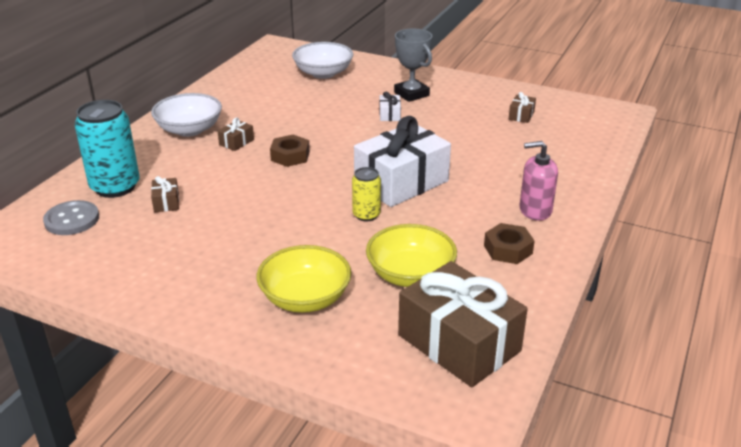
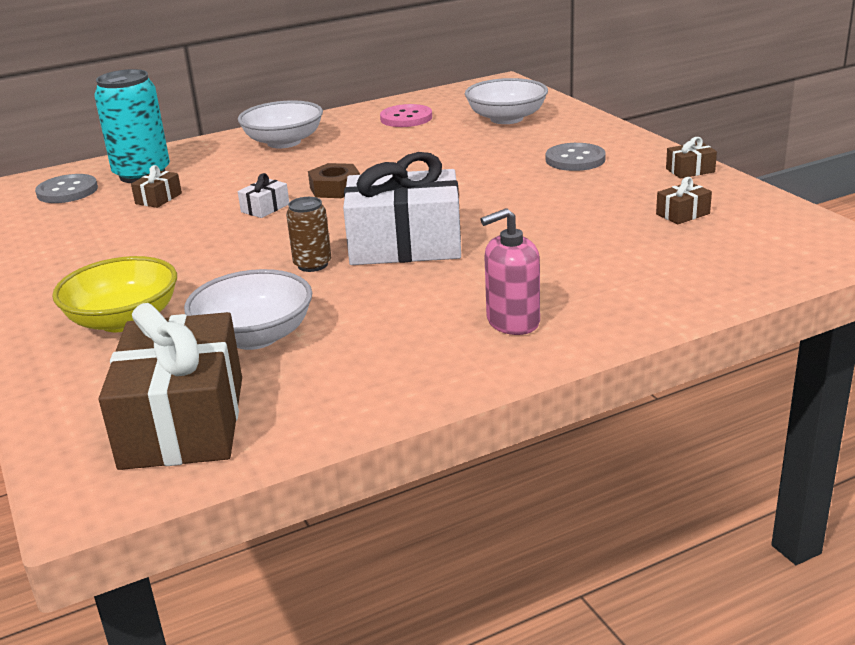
camera: 40 degrees right, 5 degrees down
(236, 142) = (306, 163): brown gift -> brown gift (690, 170)
(252, 88) = (406, 118): none -> pink button
(366, 215) = (312, 265): yellow can -> brown can
(389, 114) = (511, 174): white gift -> white gift (265, 208)
(410, 275) = (254, 336): yellow bowl -> white bowl
(411, 94) = (575, 159): grey trophy -> grey button
(508, 249) = (404, 351): brown nut -> none
(535, 210) = (512, 321): pink soap dispenser -> pink soap dispenser turned 60 degrees counterclockwise

